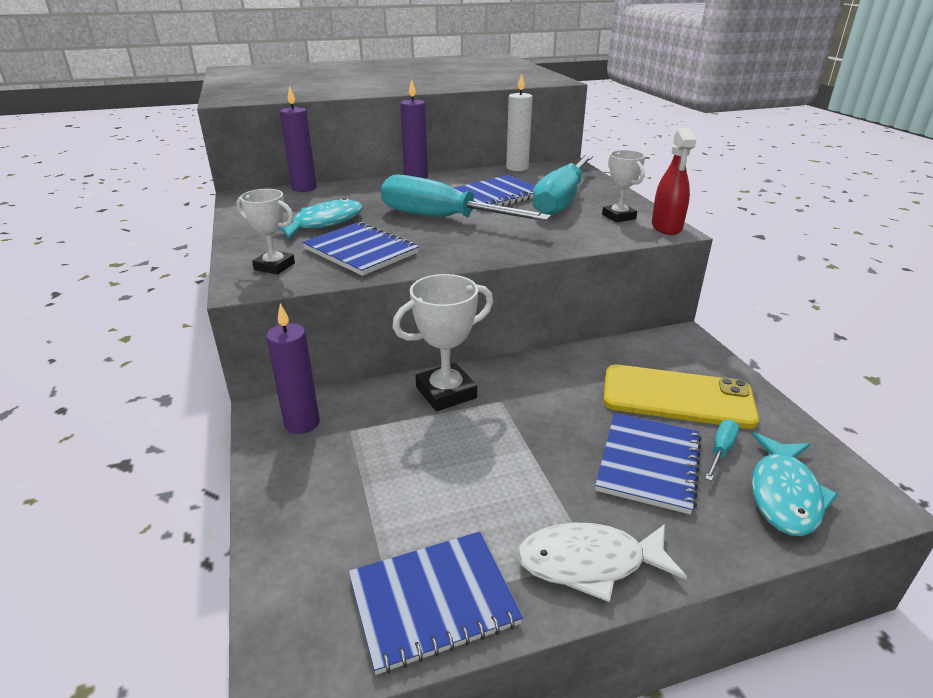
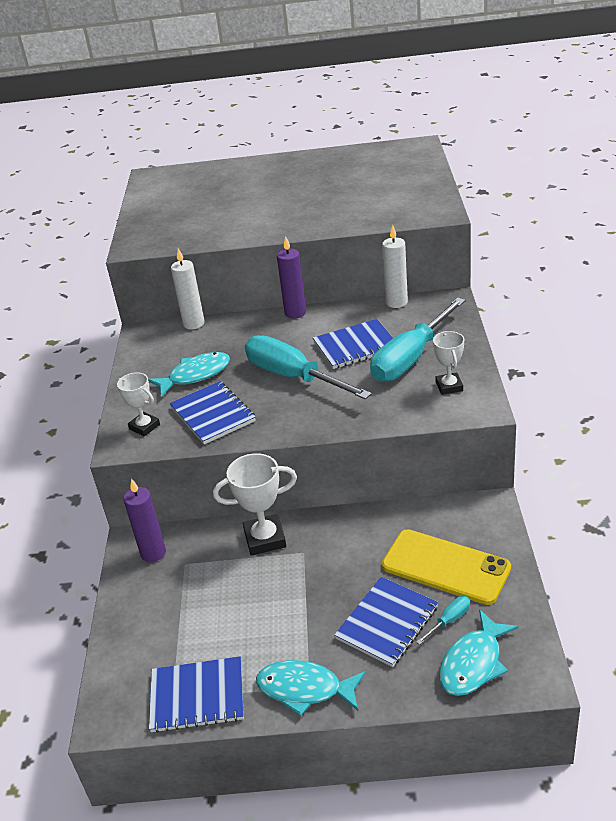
camera: 20 degrees right, 5 degrees up
(304, 188) = (194, 324): purple candle -> white candle
(589, 563) = (305, 689): white fish -> turquoise fish
(666, 227) = (483, 405): red spray bottle -> none

